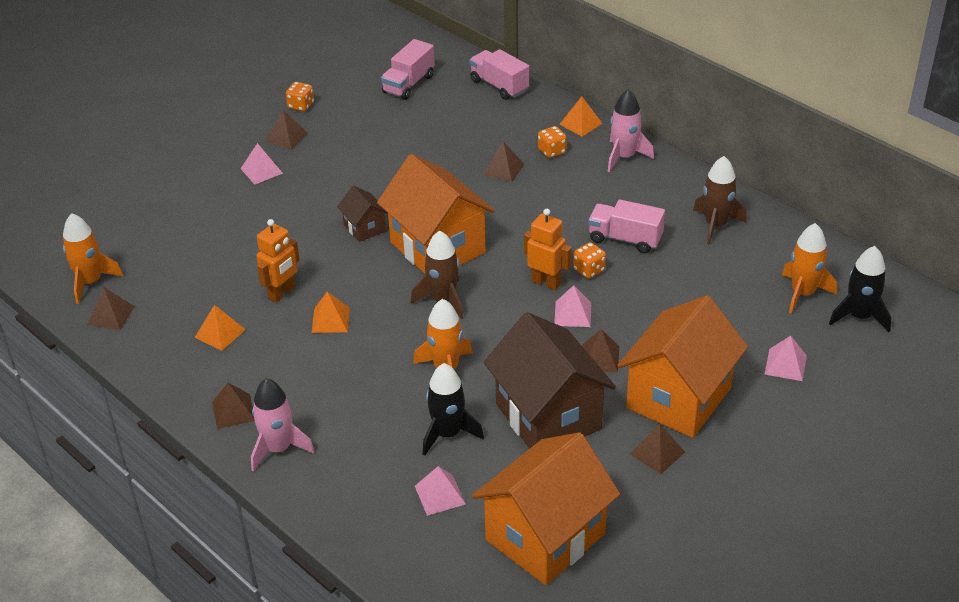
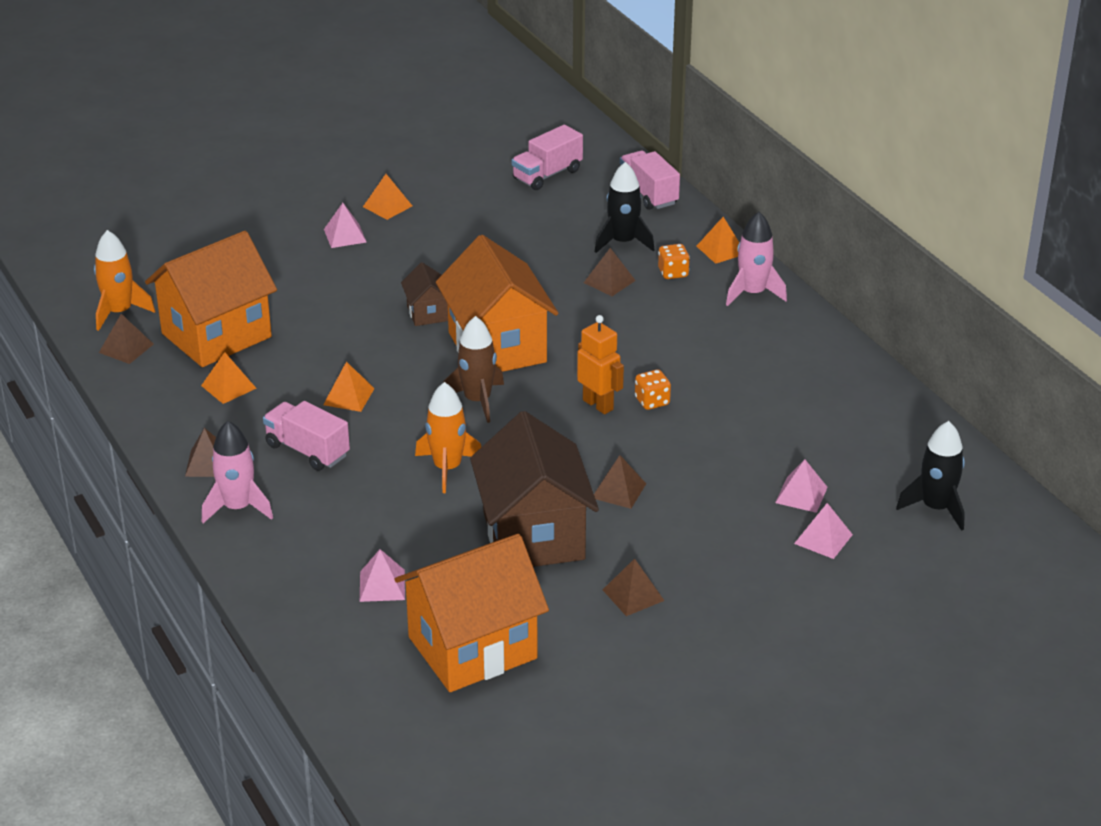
camera: 15 degrees right, 5 degrees down
(282, 293) = (310, 361): orange robot -> none
(286, 137) = (387, 206): brown pyramid -> orange pyramid
(301, 106) = (418, 177): orange dice -> none
(448, 433) = (418, 530): black rocket -> black rocket (623, 242)
(572, 314) = (611, 441): pink pyramid -> pink pyramid (801, 495)
(625, 239) = (709, 378): pink truck -> pink truck (307, 450)
(678, 398) = (685, 547): orange house -> orange house (216, 335)
(715, 225) = (820, 383): brown rocket -> none
(802, 293) = (883, 472): orange rocket -> none

